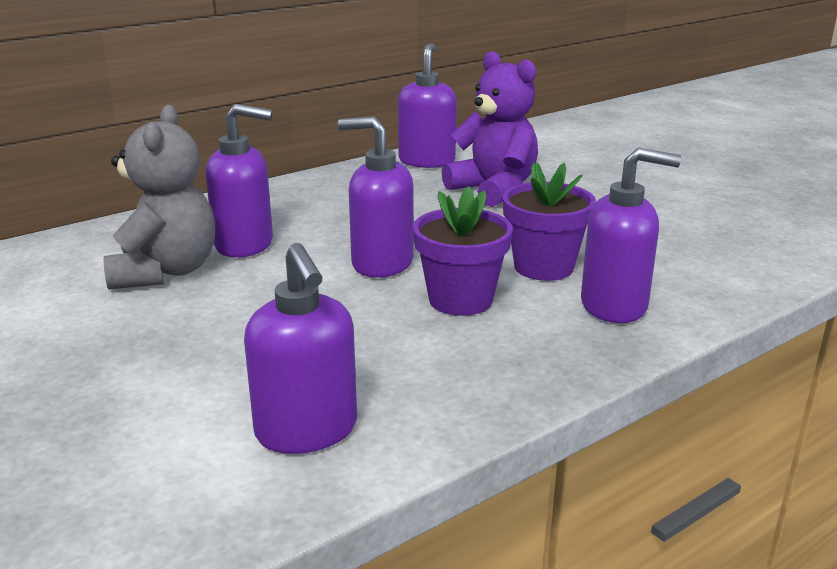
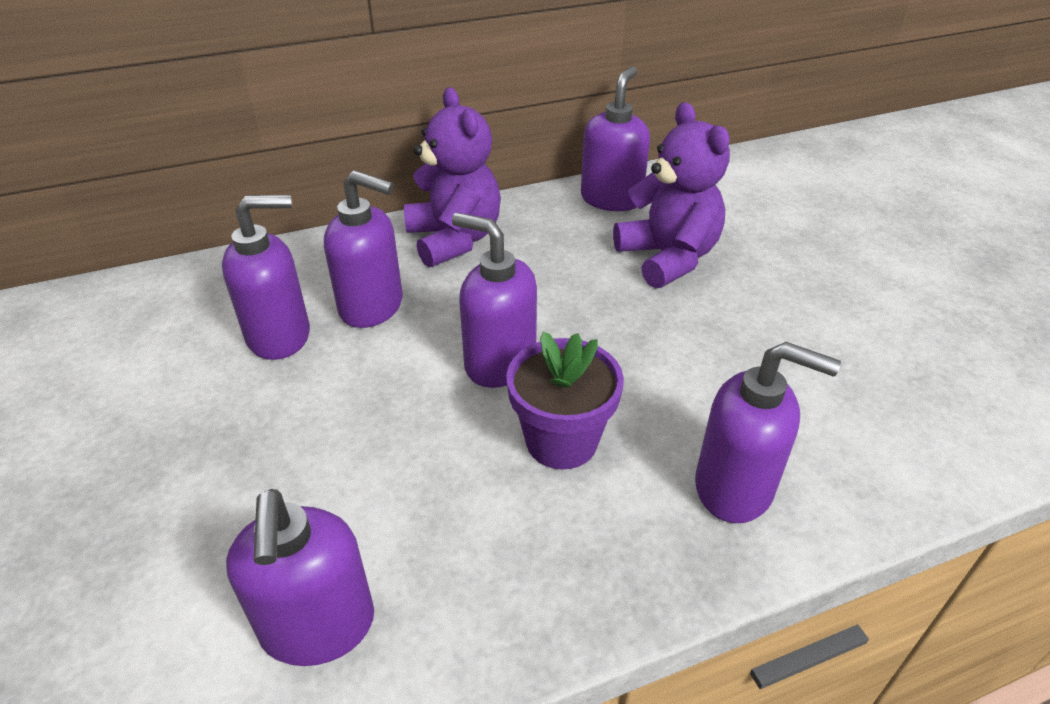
camera: 15 degrees right, 15 degrees up
(165, 271) = (280, 336): grey teddy bear -> purple soap dispenser
(299, 198) = (454, 240): none -> purple teddy bear
(543, 267) = (676, 402): purple flower pot -> none

